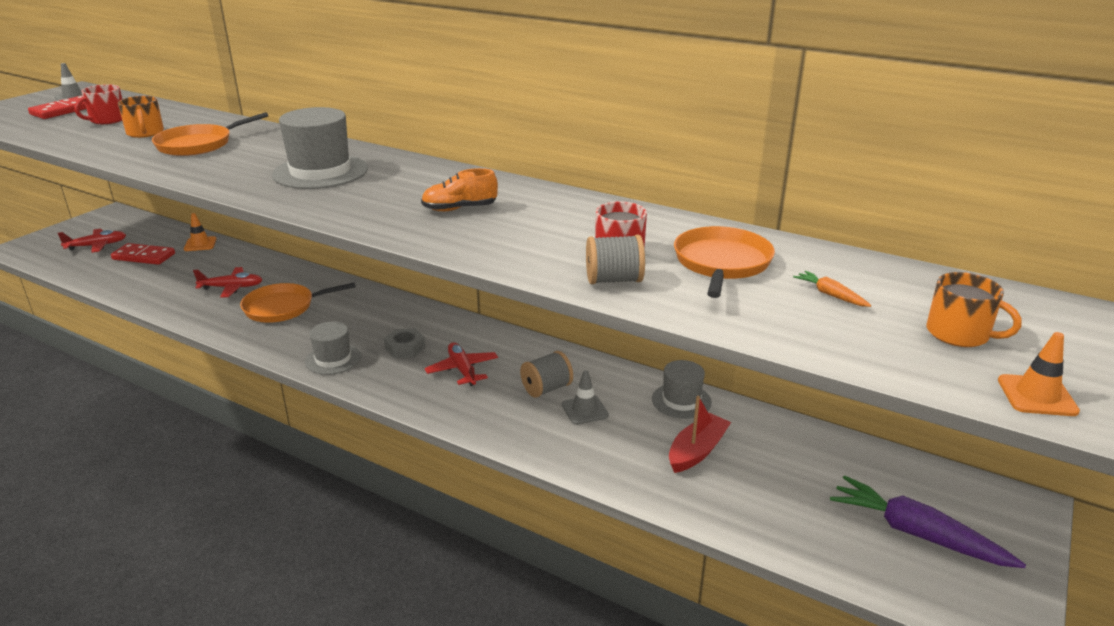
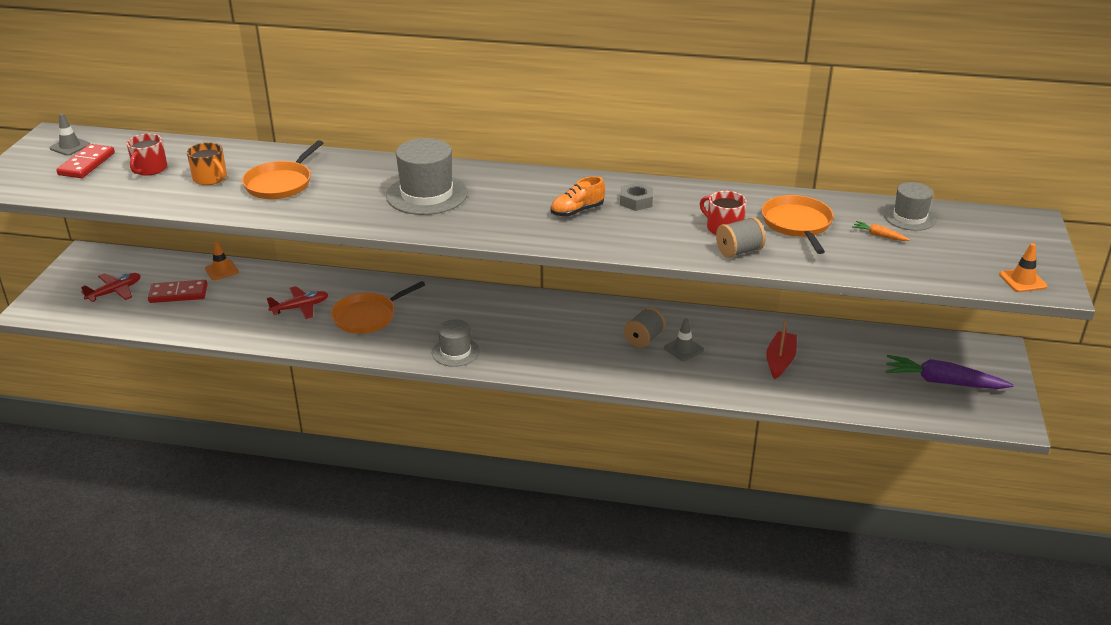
camera: 20 degrees left, 5 degrees up
(405, 348) = (506, 330): grey nut -> grey nut (636, 201)
(462, 370) = (568, 338): red plane -> none
(681, 401) = (747, 326): grey hat -> grey hat (909, 217)
(959, 334) = (965, 249): orange mug -> none

